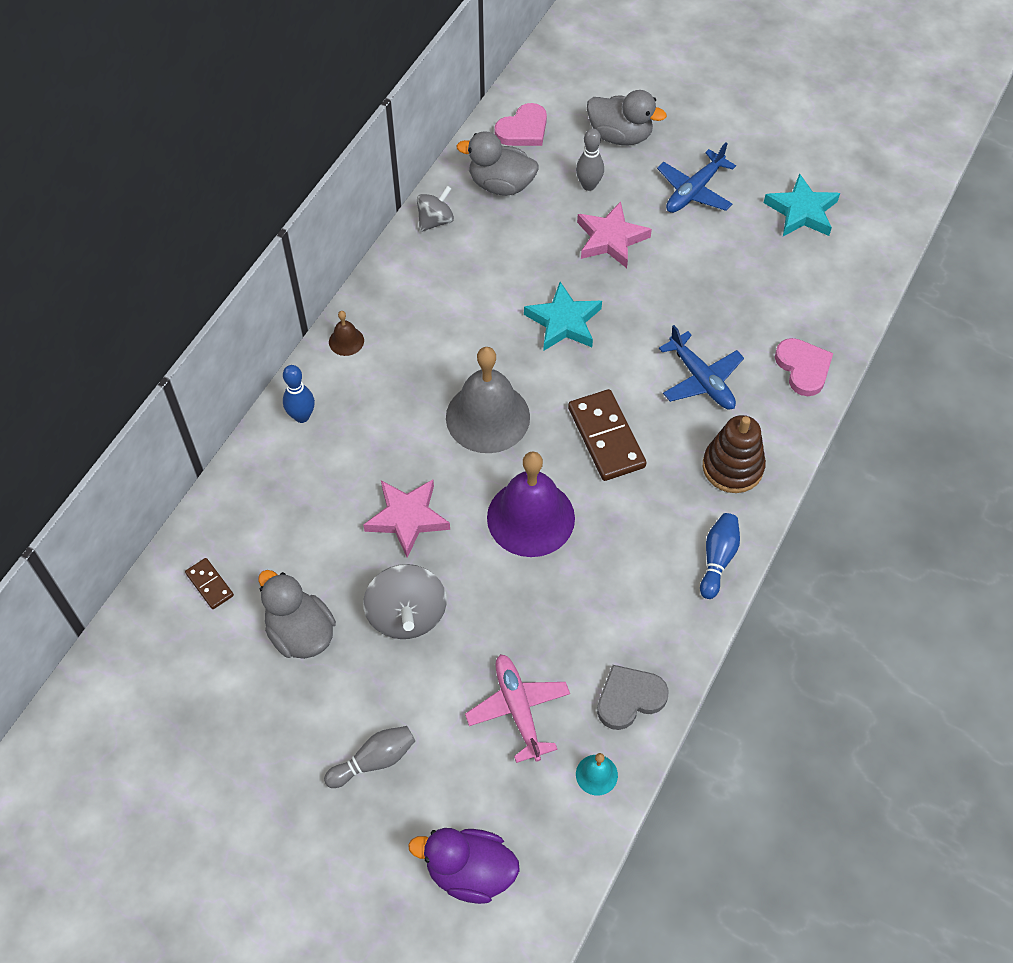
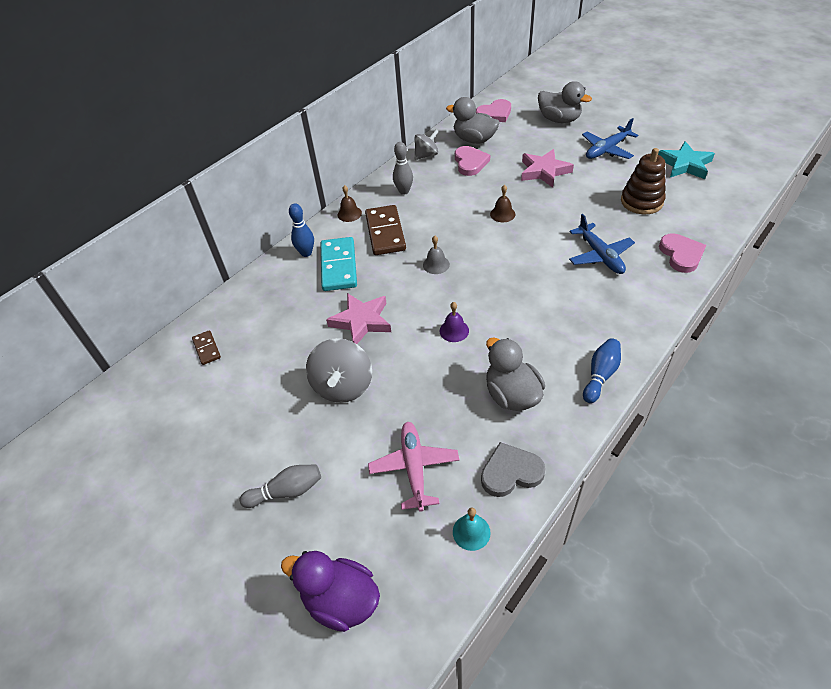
camera: 15 degrees right, 10 degrees down
(300, 633) = (260, 389): grey duck -> grey duck (512, 395)
(354, 434) = (339, 266): none -> turquoise domino
(487, 417) = (436, 264): grey bell -> grey bell, size x0.43
(503, 230) = (470, 163): none -> pink heart
(530, 517) = (454, 330): purple bell -> purple bell, size x0.43
(564, 322) = (502, 214): turquoise star -> brown bell
(588, 185) = (533, 143): grey bowling pin -> grey bowling pin (404, 191)
(606, 437) = (522, 285): brown domino -> brown domino (385, 232)
(732, 467) = (619, 313): brown stacking toy -> brown stacking toy (641, 201)

